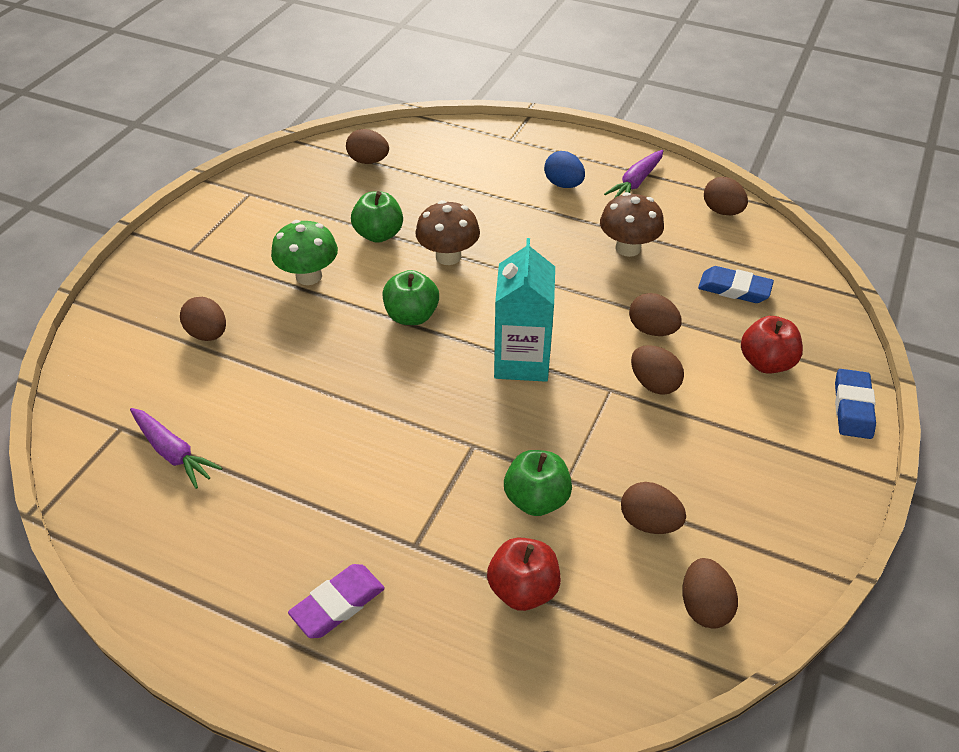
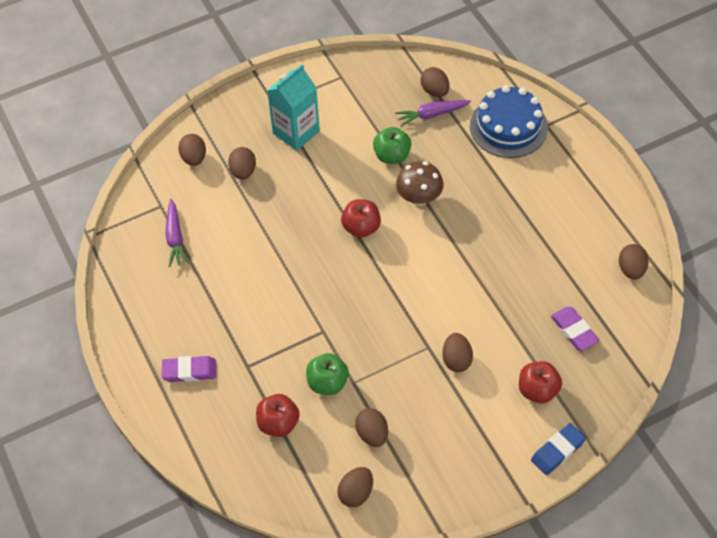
camera: 40 degrees right, 10 degrees up
(309, 276) = (327, 163): green mushroom -> none
(411, 316) = (361, 227): green apple -> red apple
(476, 156) = (508, 126): none -> blue cake
(522, 361) = (396, 297): turquoise carton -> turquoise carton (296, 132)
(563, 184) = (544, 184): blue egg -> none
(628, 248) = (537, 259): brown mushroom -> none
(635, 182) = (596, 211): purple carrot -> purple carrot (431, 115)
(652, 330) = (491, 325): brown egg -> brown egg (194, 158)
(734, 289) = (574, 330): blue eraser -> purple eraser

